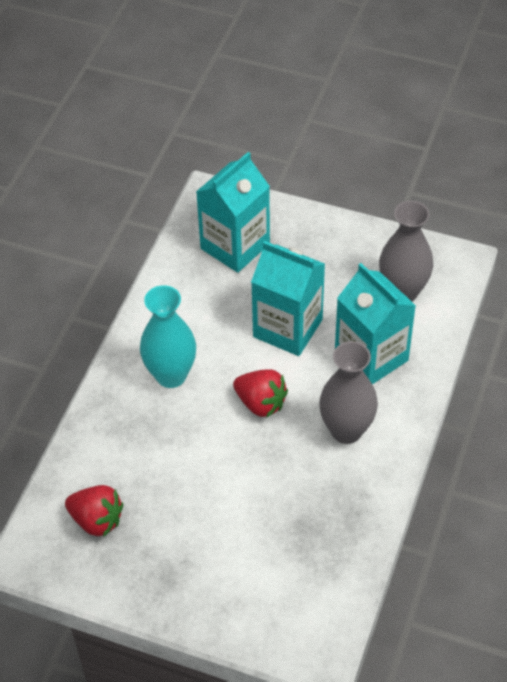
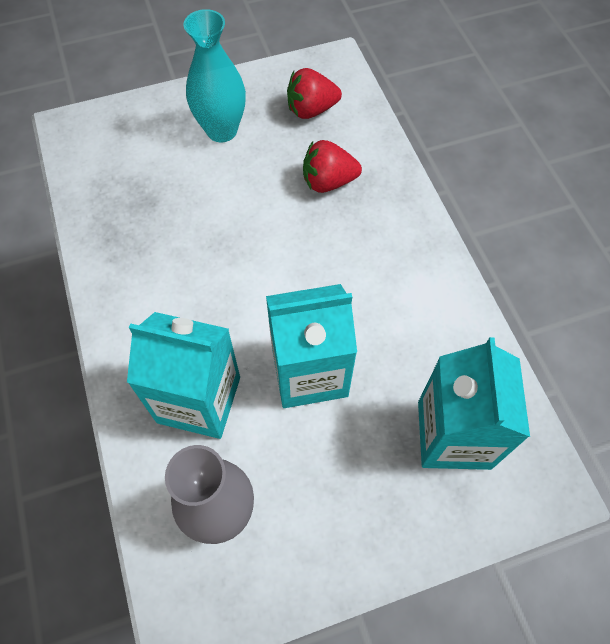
camera: 140 degrees right, 10 degrees up
(171, 375) = (371, 249): turquoise vase -> turquoise vase (222, 130)
(261, 403) = (268, 277): red strawberry -> red strawberry (328, 182)
(346, 430) = (168, 304): grey vase -> none

